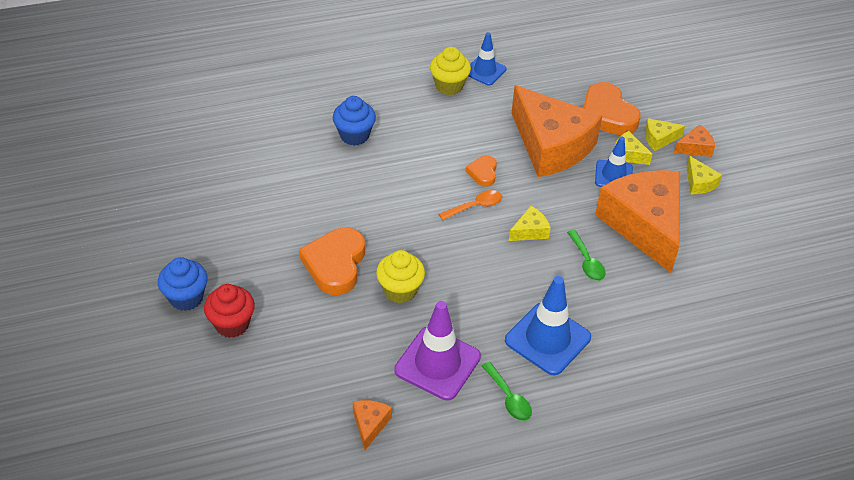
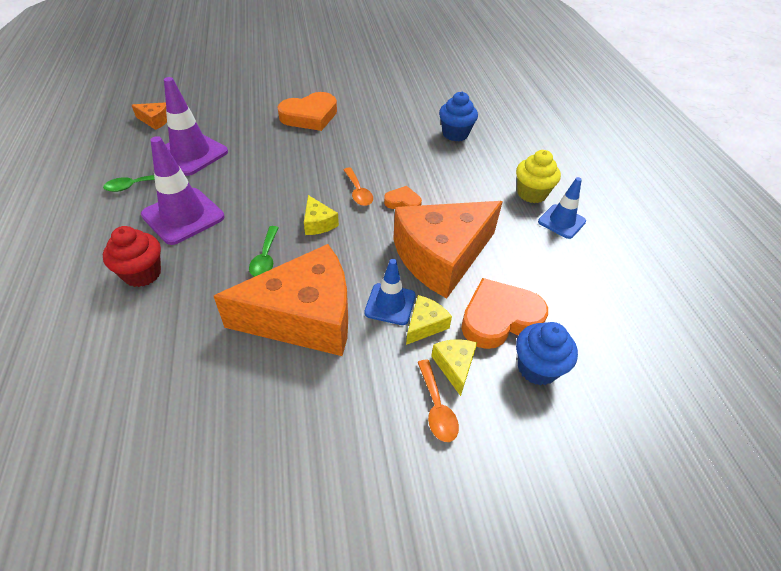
camera: 95 degrees right, 0 degrees up
(186, 298) = (298, 62): blue cupcake -> blue cupcake (537, 368)
(232, 324) = (269, 76): red cupcake -> red cupcake (142, 274)
(335, 264) = (310, 116): orange heart -> orange heart turned 135 degrees clockwise
(400, 290) = (272, 143): yellow cupcake -> none
(547, 339) = (183, 216): blue traffic cone -> purple traffic cone
(586, 261) = (265, 258): green spoon -> green spoon turned 75 degrees counterclockwise
(695, 148) = (436, 408): orange cheese -> orange spoon
(699, 183) = (366, 395): yellow cheese -> none

